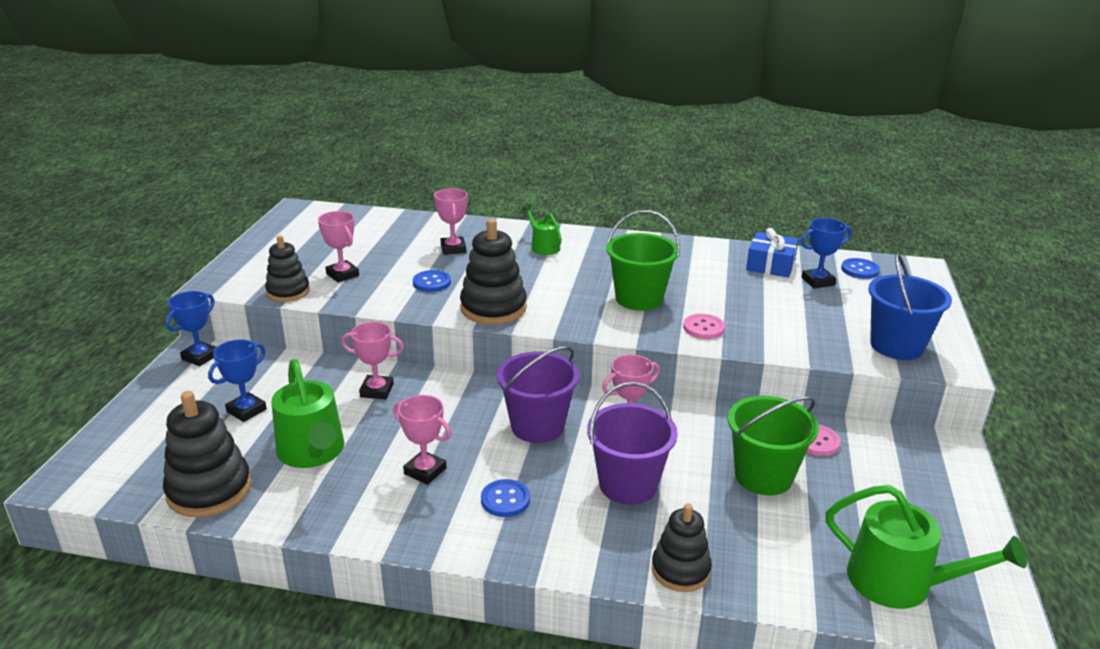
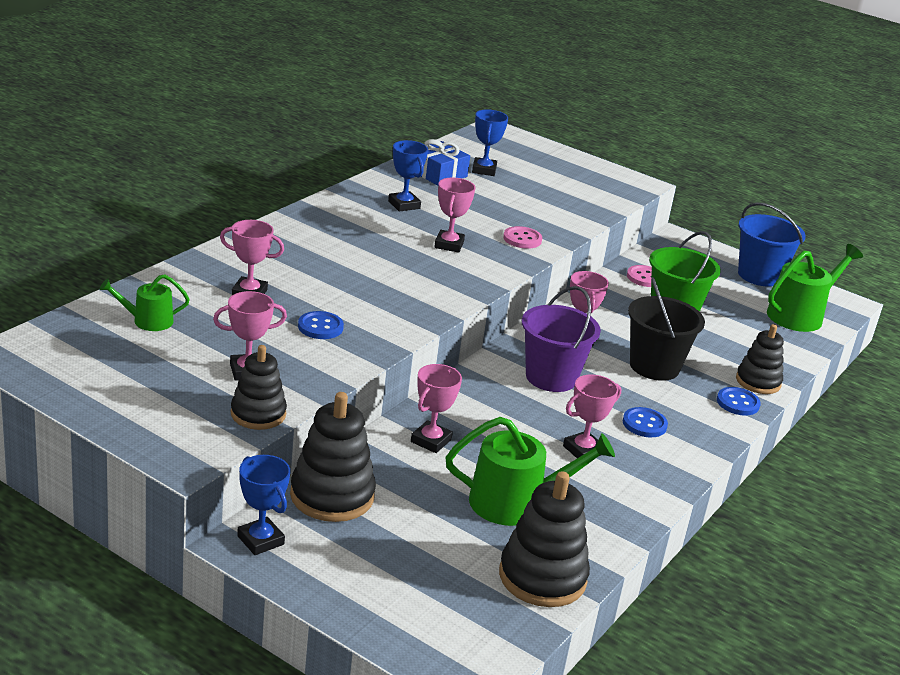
camera: 70 degrees left, 0 degrees up
(246, 410) = (409, 528): blue trophy -> blue trophy (404, 205)
(493, 308) = (406, 313): black stacking toy -> black stacking toy (332, 496)
(543, 246) = (296, 248): green watering can -> green watering can (148, 321)
(628, 485) = (654, 366): purple bucket -> black bucket
(639, 298) = (449, 245): green bucket -> pink trophy
(860, 270) = (479, 149): blue button -> blue button (737, 403)
(896, 346) = (602, 188): blue bucket -> blue bucket (759, 275)

